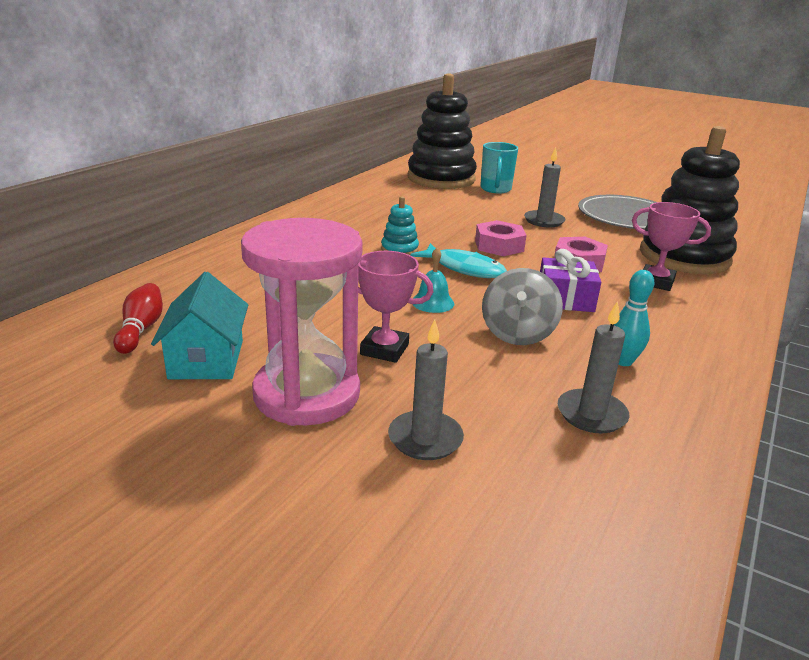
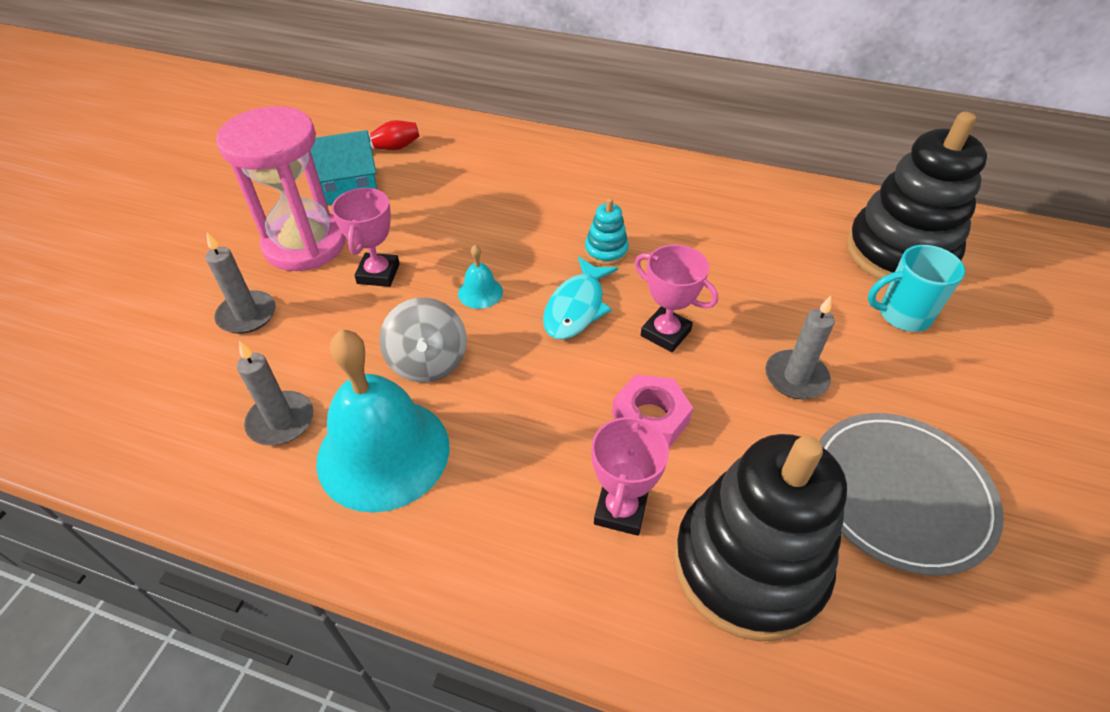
camera: 80 degrees right, 20 degrees up
(499, 245) = (665, 333): pink nut -> pink trophy
(517, 333) = (428, 362): grey spinning top -> grey spinning top turned 105 degrees counterclockwise
(565, 299) = (526, 402): purple gift -> none
(622, 361) = (383, 452): turquoise bowling pin -> turquoise bell

